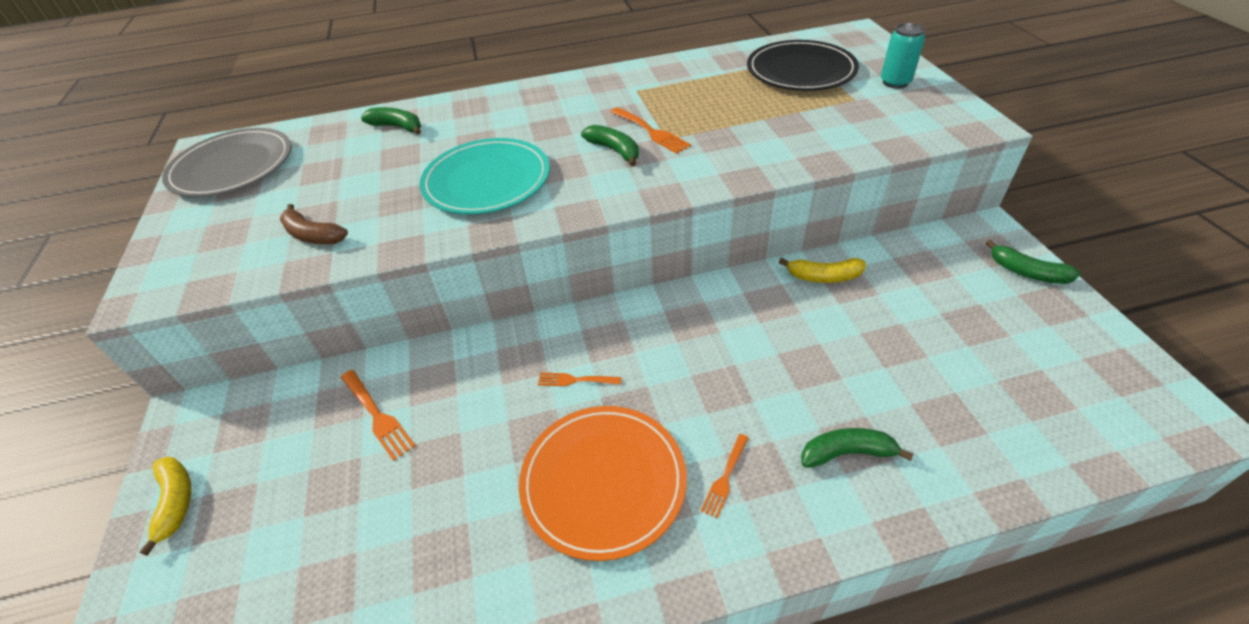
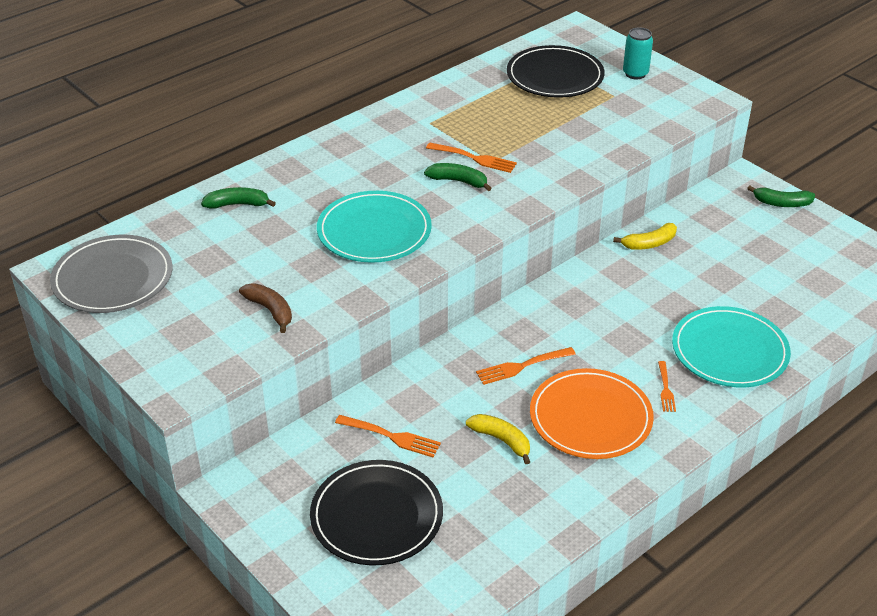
camera: 30 degrees left, 5 degrees down
(176, 502) = (289, 538): yellow banana -> yellow banana (501, 440)
(274, 514) = (376, 516): none -> black plate
(313, 235) = (270, 310): brown banana -> brown banana turned 135 degrees counterclockwise
(575, 380) = (522, 366): orange fork -> orange fork, size x1.52
(847, 453) = (729, 351): green banana -> turquoise plate

